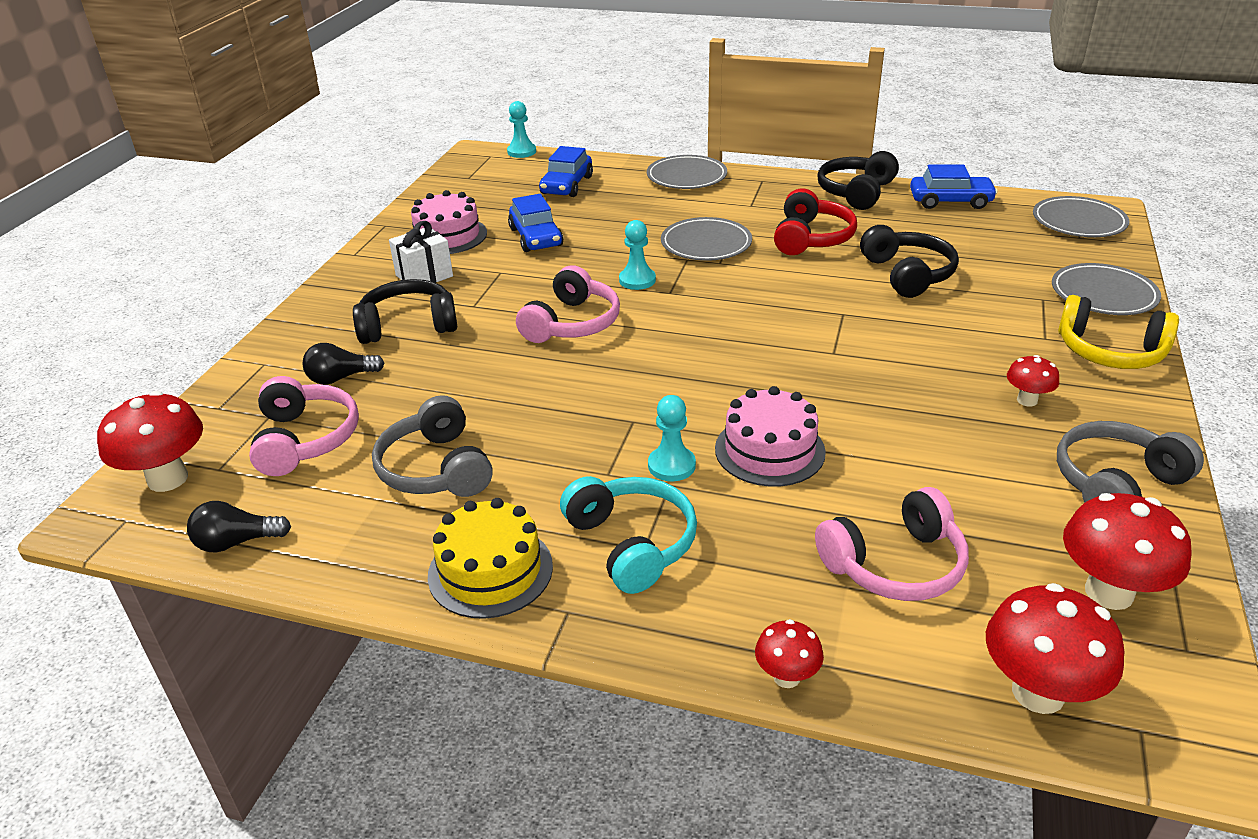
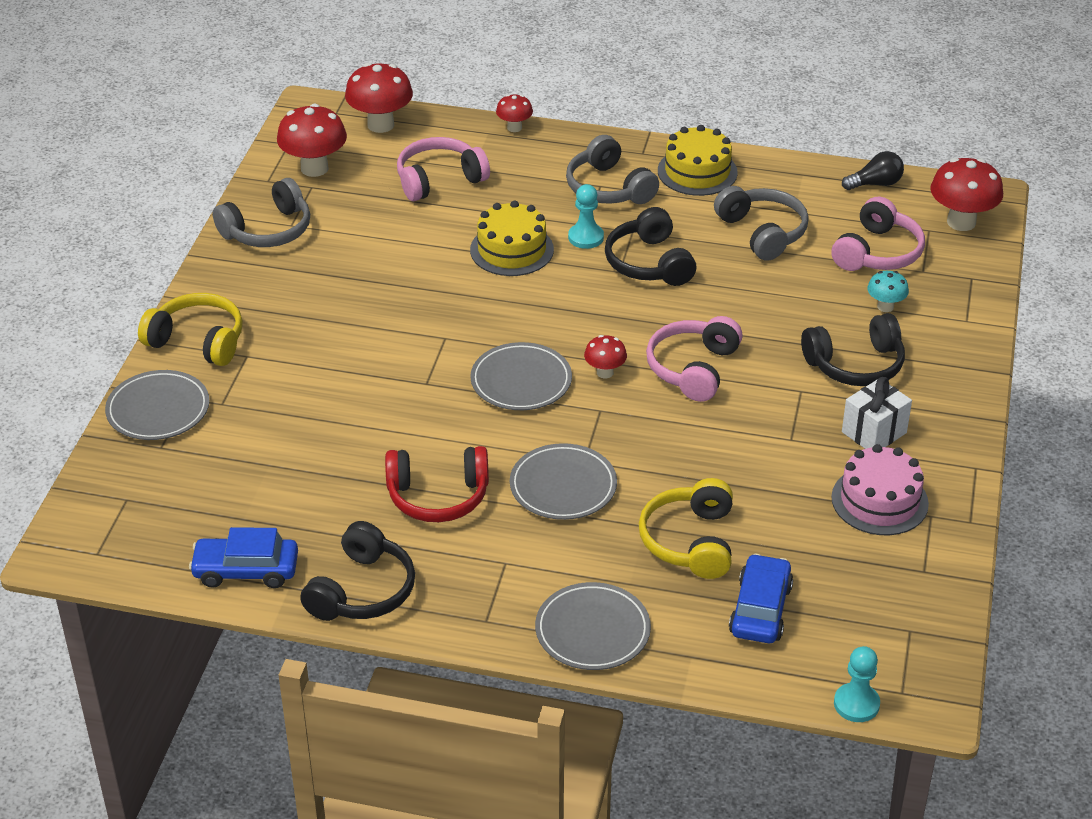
camera: 175 degrees right, 5 degrees up
(305, 439) = (878, 252): pink headphones -> pink headphones turned 135 degrees counterclockwise
(340, 378) = (885, 307): black light bulb -> turquoise mushroom
(536, 237) = (769, 498): blue car -> none
(607, 215) = (690, 541): none -> yellow headphones
(632, 543) = (608, 188): turquoise headphones -> grey headphones
(637, 280) = (636, 427): turquoise pawn -> none
(769, 450) = (511, 250): pink cake -> yellow cake
(811, 238) = (438, 496): red headphones -> red headphones turned 105 degrees counterclockwise
(908, 274) = (345, 437): black headphones -> black headphones (649, 263)
(1027, 400) = (296, 293): red mushroom -> red mushroom (605, 372)
(1078, 222) = (110, 527): grey plate -> grey plate (521, 381)

